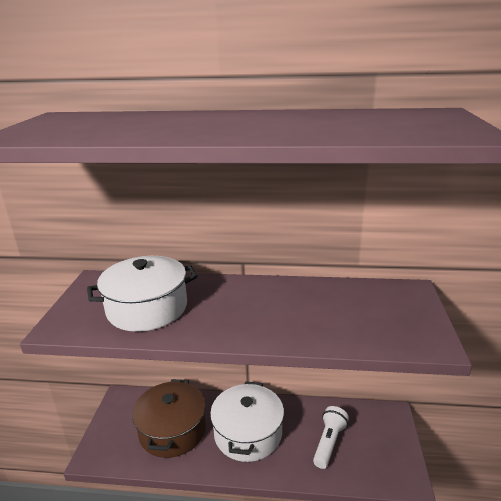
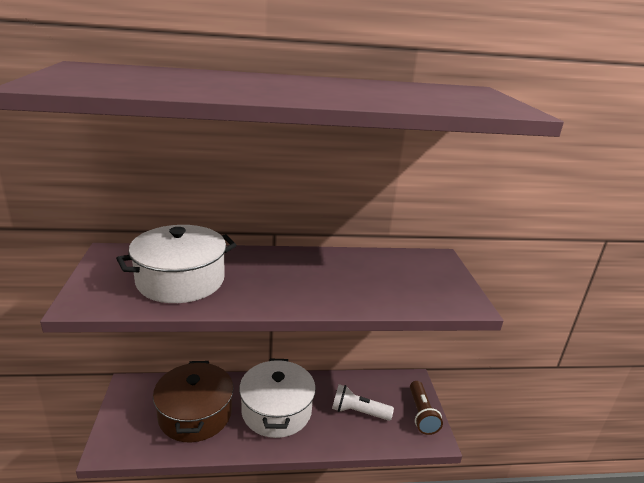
camera: 15 degrees left, 0 degrees up
(329, 442) = (358, 412): white flashlight -> white flashlight turned 90 degrees counterclockwise
(396, 452) = (421, 414): none -> brown flashlight

